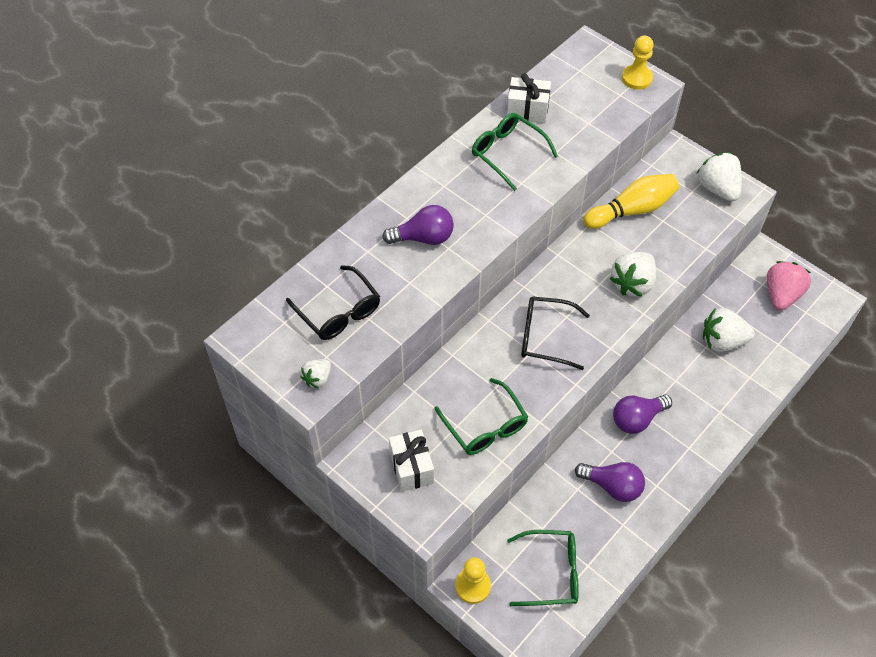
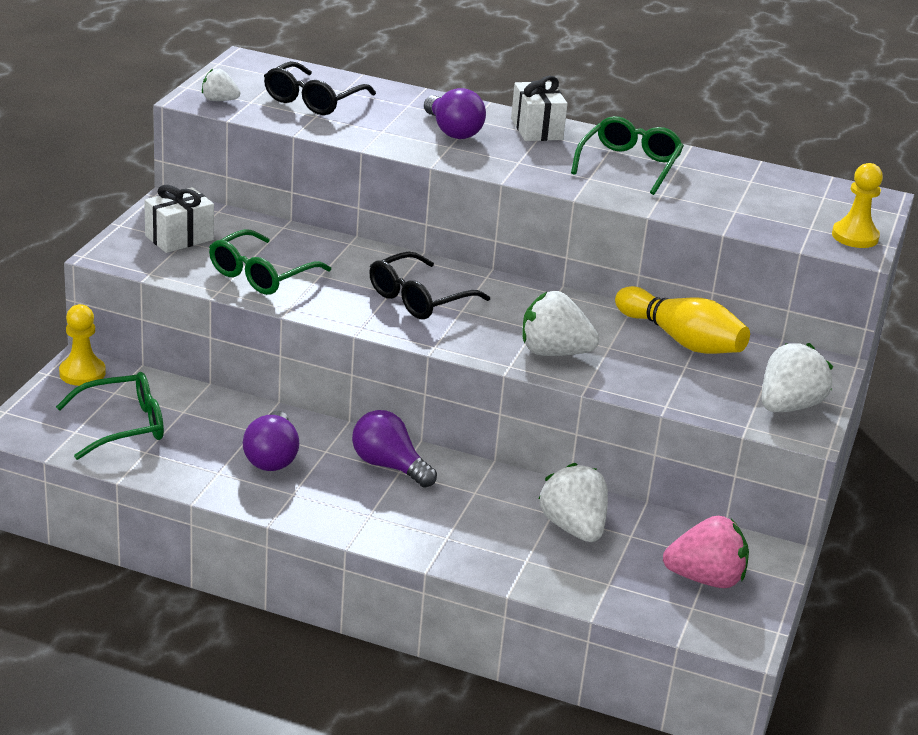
camera: 65 degrees right, 25 degrees down
(527, 110) = (713, 170): white gift -> white gift (536, 129)
(545, 337) = (418, 299): black glasses -> black glasses turned 120 degrees counterclockwise
(551, 572) = (123, 426): green glasses -> green glasses turned 90 degrees counterclockwise

